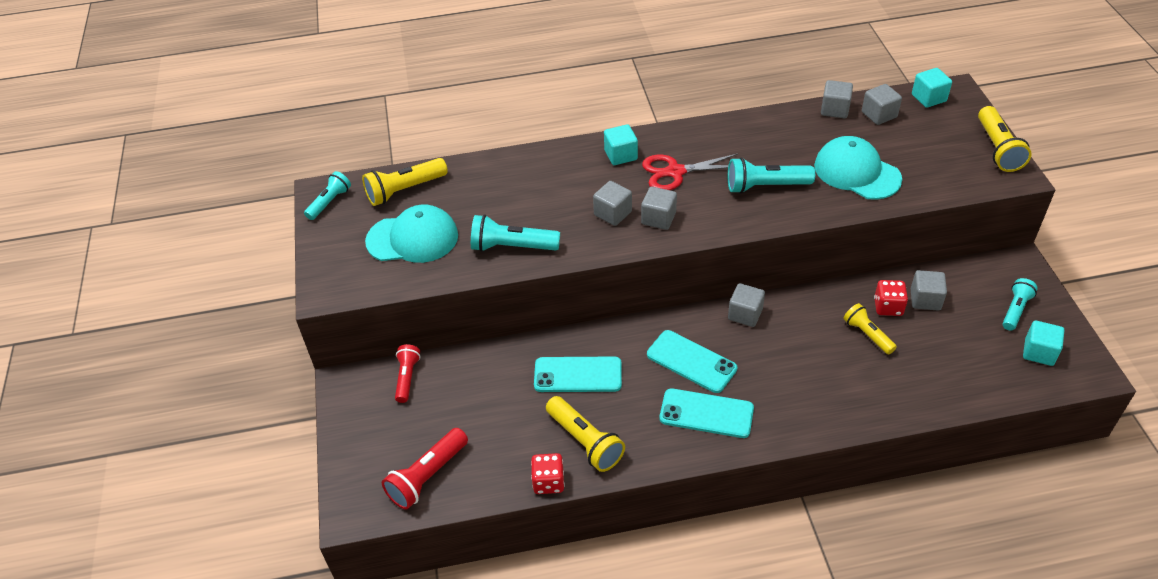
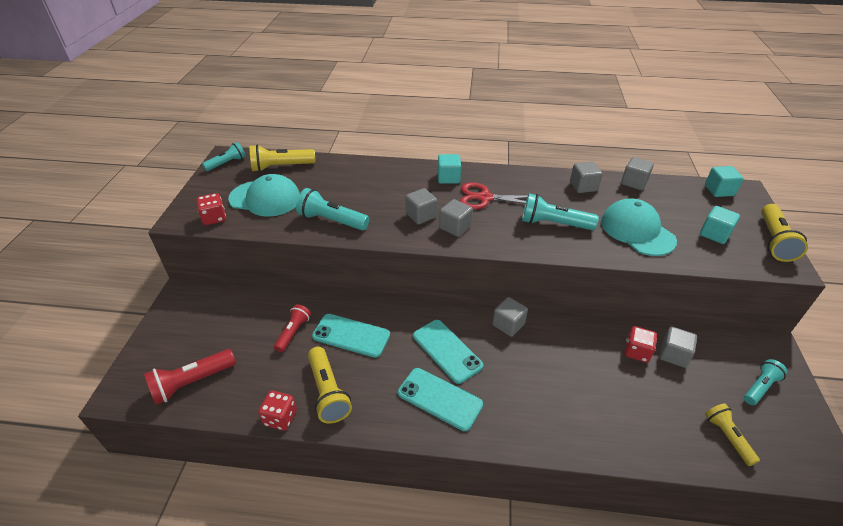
camera: 15 degrees right, 5 degrees down
(366, 280) = (214, 218): none -> red dice
(407, 378) = (226, 302): red flashlight -> red flashlight (293, 332)
(867, 334) = (609, 371): yellow flashlight -> yellow flashlight (727, 437)
(879, 115) = (671, 193): grey cube -> grey cube (583, 186)
(1039, 352) = (776, 434): turquoise cube -> turquoise cube (714, 234)

